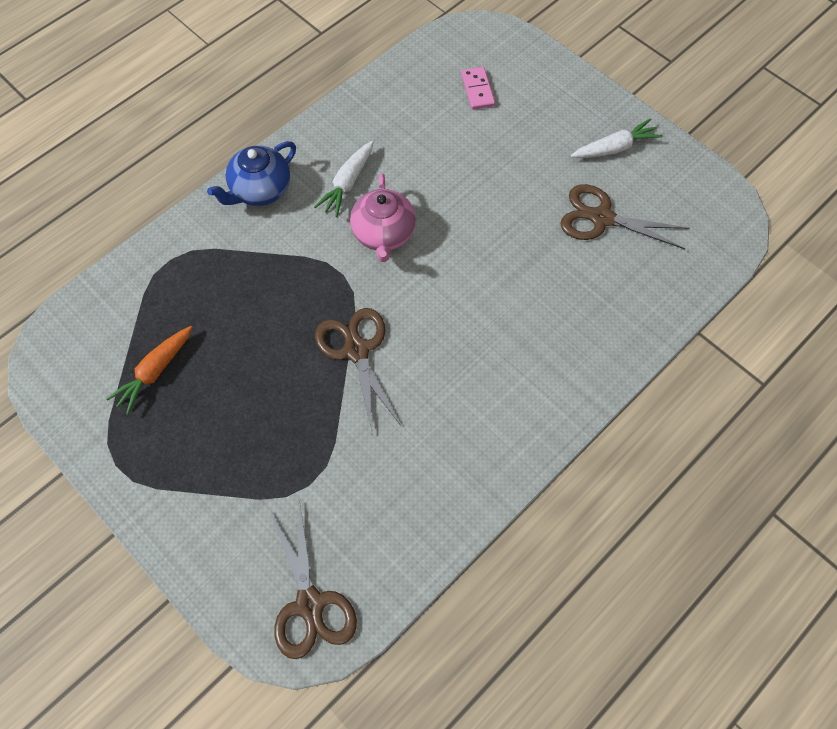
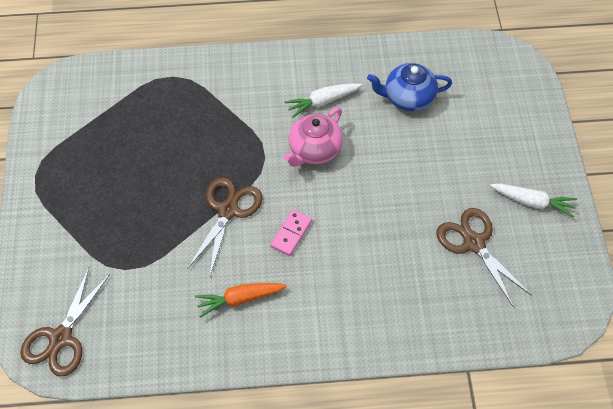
camera: 40 degrees right, 5 degrees down
(155, 372) = (103, 137): orange carrot -> orange carrot (240, 299)
(260, 190) = (264, 69): blue teapot -> blue teapot (408, 98)
(477, 90) = (470, 97): pink domino -> pink domino (291, 233)

